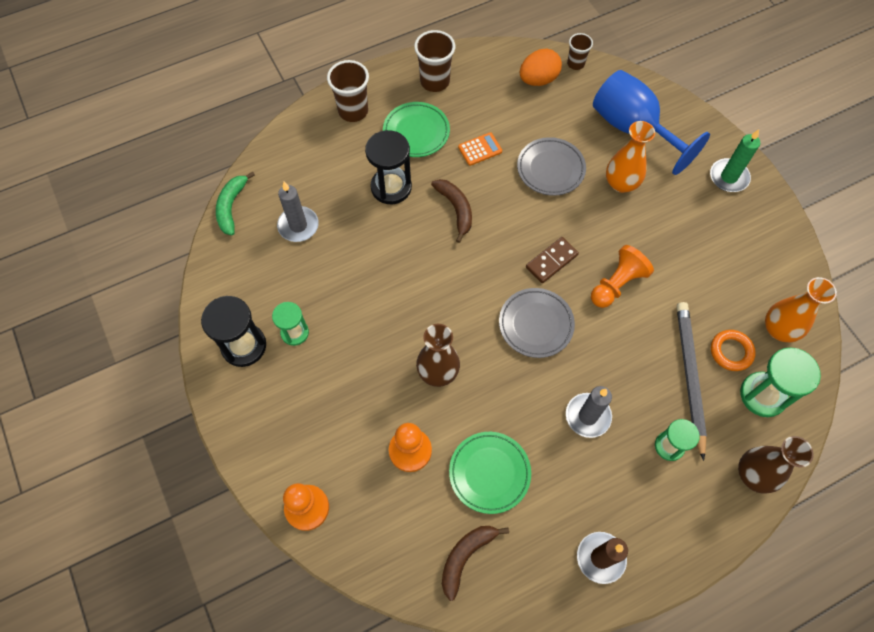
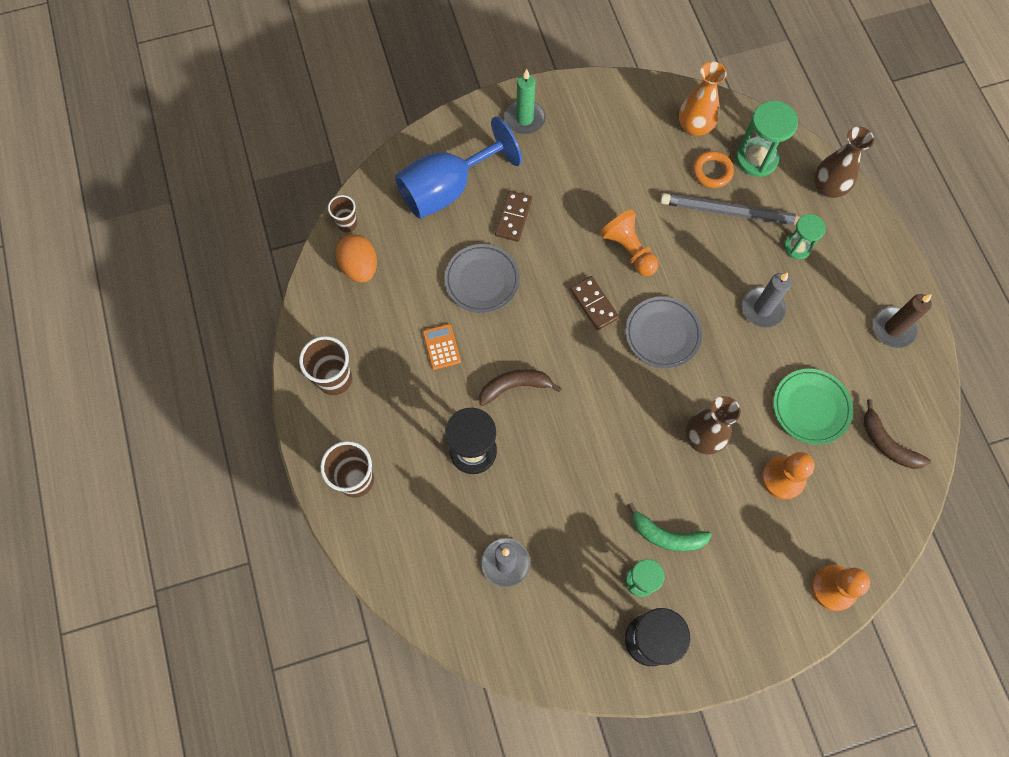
camera: 80 degrees left, 5 degrees up
(231, 207) = (465, 641): green banana -> green banana (666, 535)
(416, 132) = (403, 411): green plate -> none
(621, 183) = (513, 217): orange vase -> brown domino

